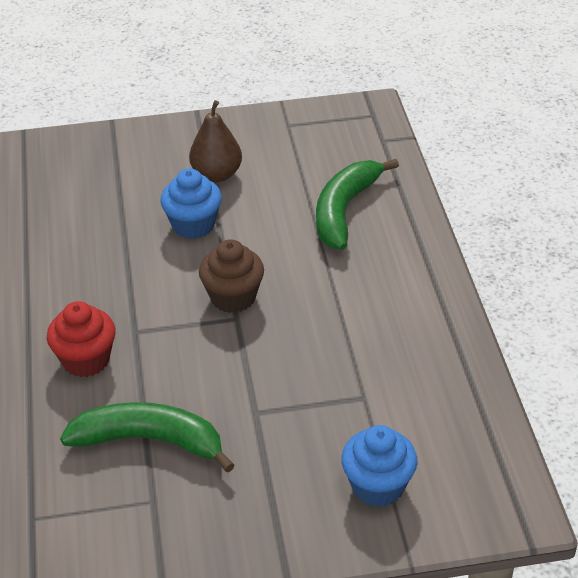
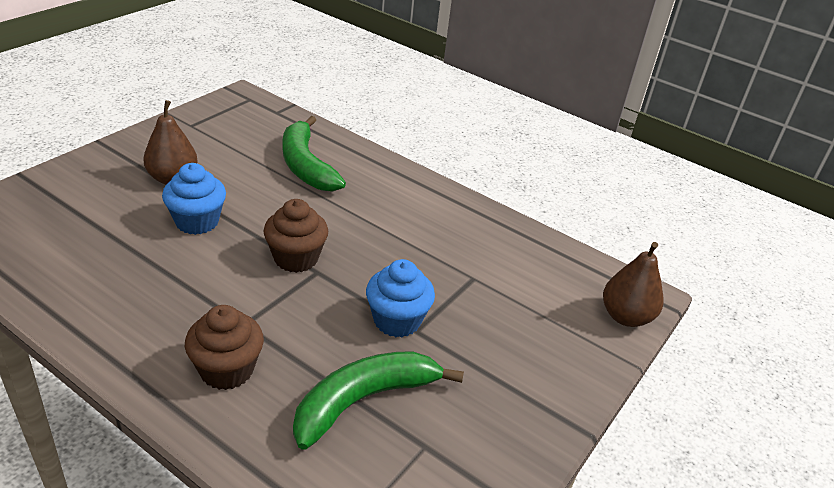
camera: 50 degrees left, 5 degrees down
(86, 360) = (227, 370): red cupcake -> brown cupcake
(378, 486) = (556, 330): blue cupcake -> blue cupcake (397, 320)
(465, 517) = (625, 317): none -> brown pear

